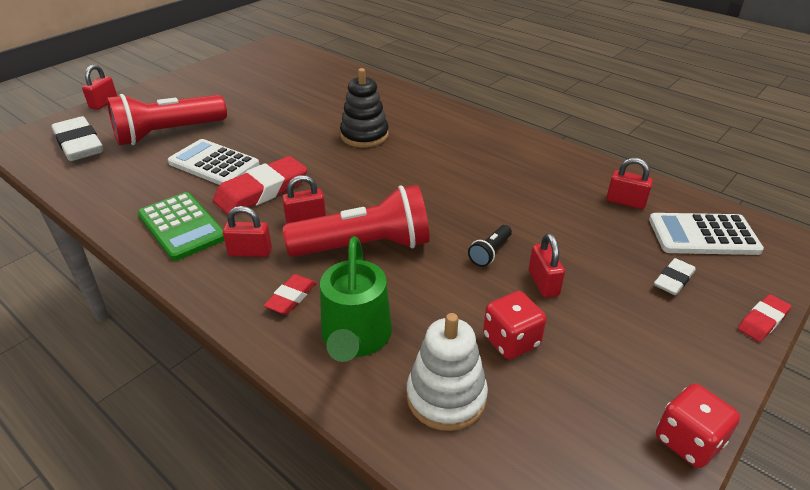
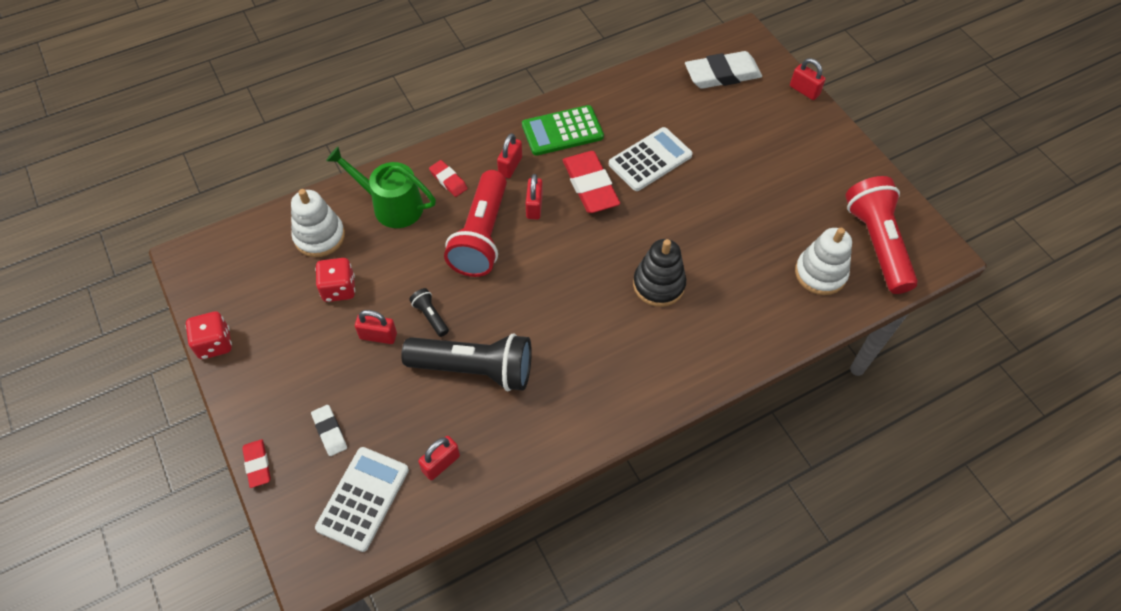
camera: 110 degrees right, 20 degrees up
(168, 133) = (721, 133): red flashlight -> red flashlight (876, 243)
(314, 77) = (820, 273): none -> white stacking toy
(523, 208) = (474, 369): none -> black flashlight

